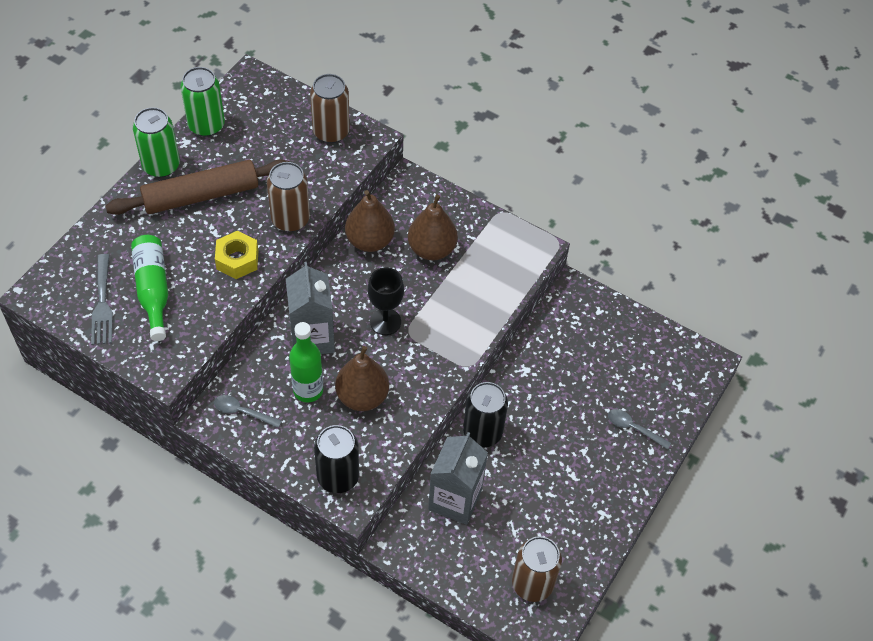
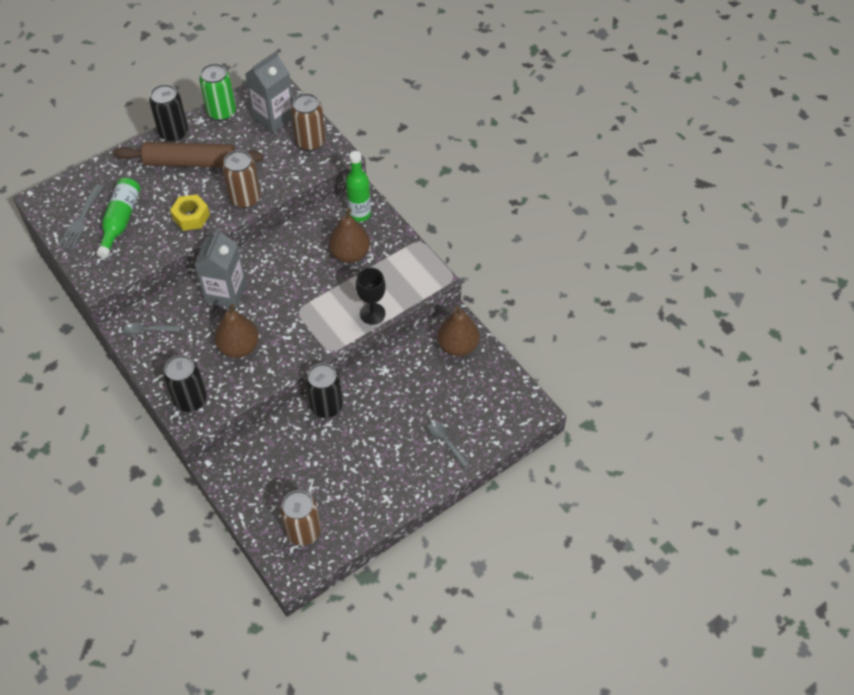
camera: 25 degrees right, 0 degrees up
(161, 165) = (174, 133): green can -> black can
(243, 412) = (148, 330): grey spoon -> grey spoon turned 45 degrees counterclockwise
(308, 390) = (202, 330): green bottle -> green bottle (359, 214)
(370, 241) = (306, 234): brown pear -> brown pear (458, 346)
(385, 322) = (286, 297): black goblet -> black goblet (372, 313)
(455, 499) = (278, 449): grey carton -> grey carton (274, 117)

